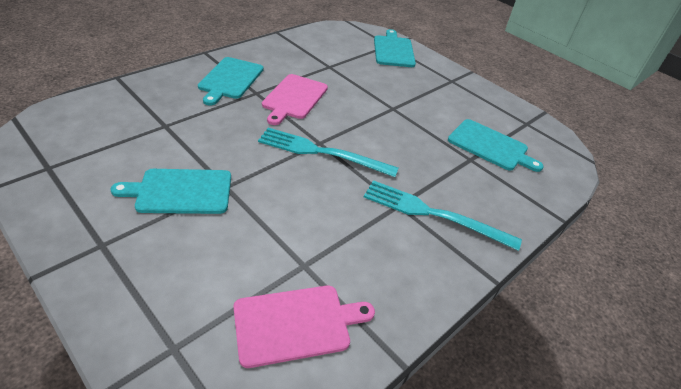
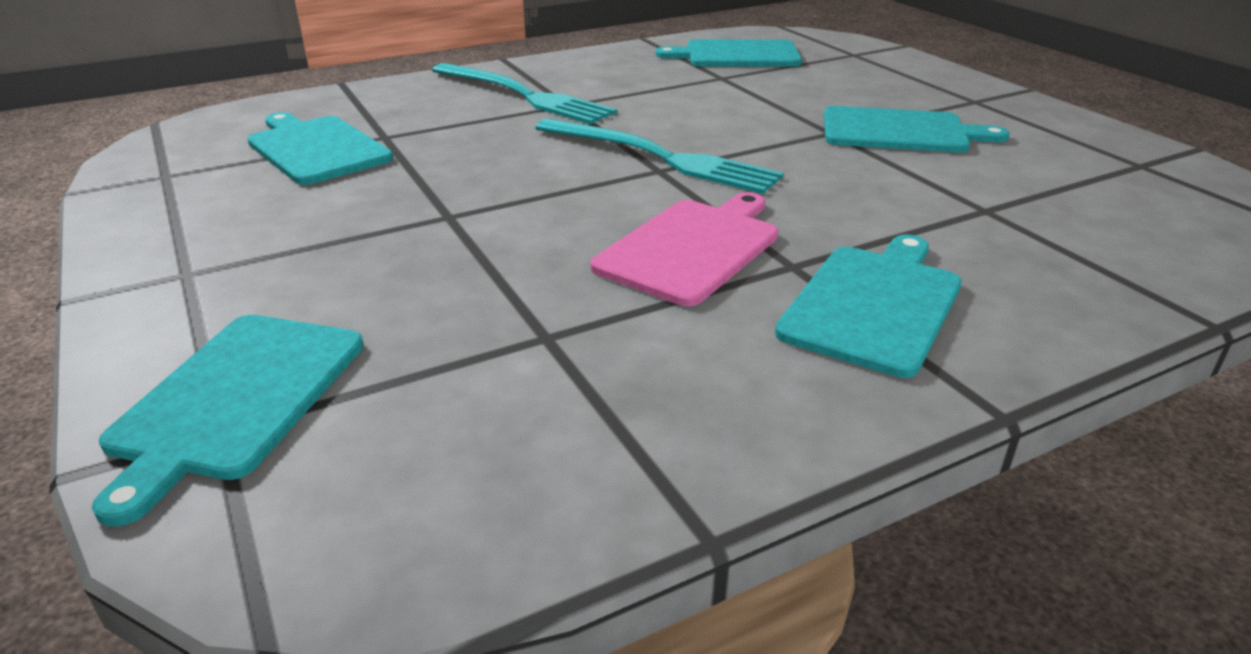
camera: 160 degrees left, 10 degrees down
(296, 324) = (737, 55): pink cutting board -> turquoise cutting board

